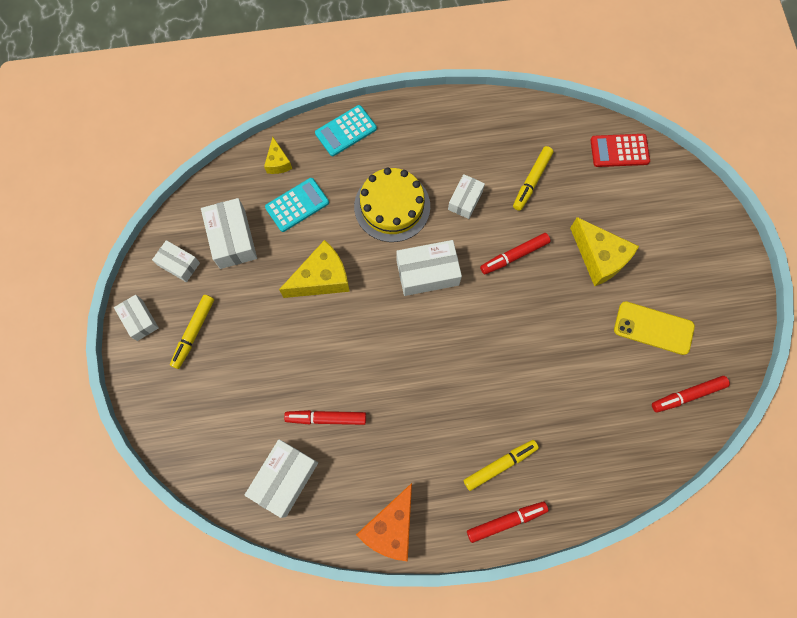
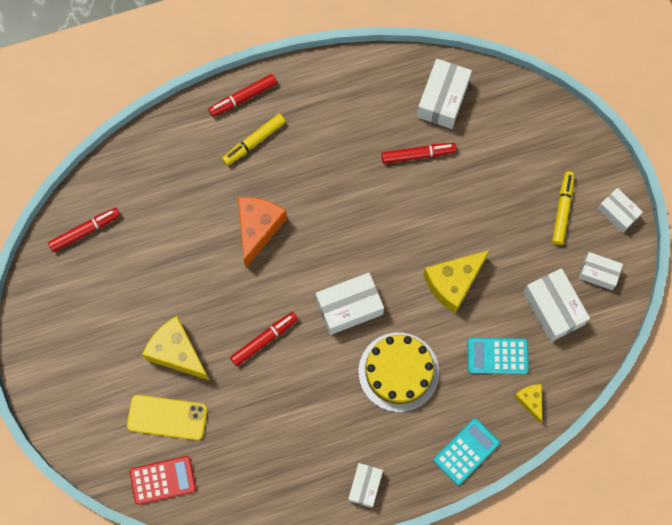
camera: 170 degrees right, 0 degrees up
(297, 205) = (497, 356): turquoise calculator -> turquoise calculator turned 45 degrees clockwise
(390, 527) = (342, 77): orange cheese -> orange cheese (258, 229)
(465, 200) = (323, 392): white box -> white box (365, 486)
(532, 181) = (255, 427): yellow marker -> none
(653, 328) = (119, 289): yellow phone -> yellow phone (167, 417)

